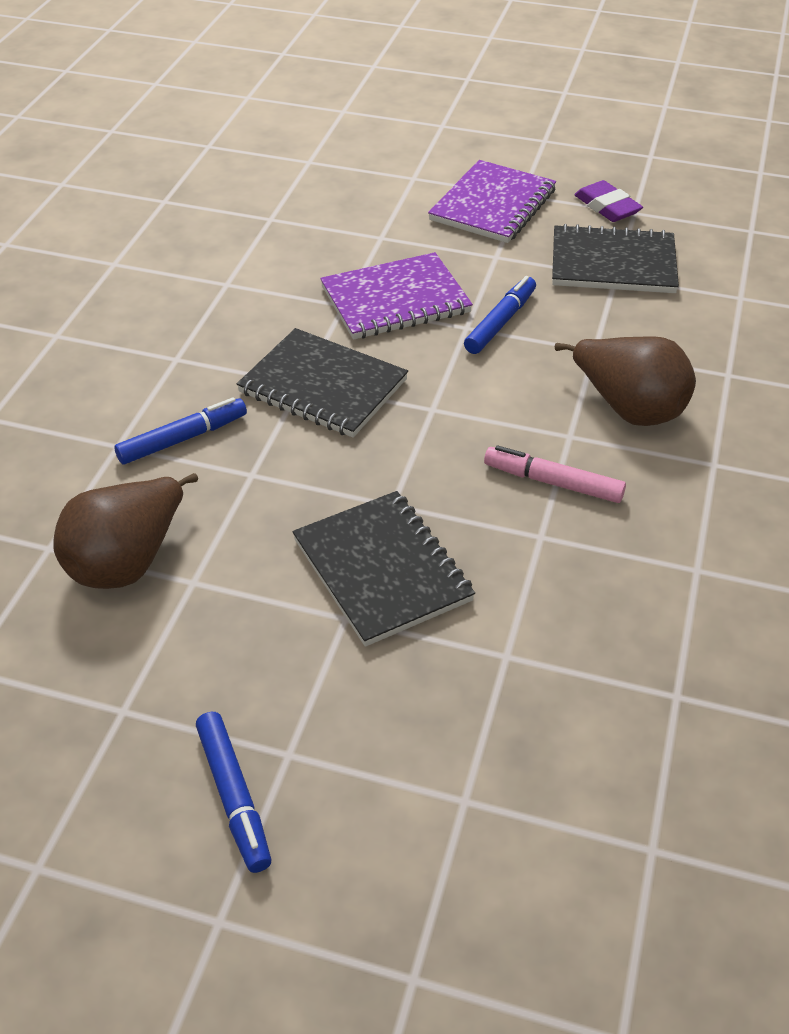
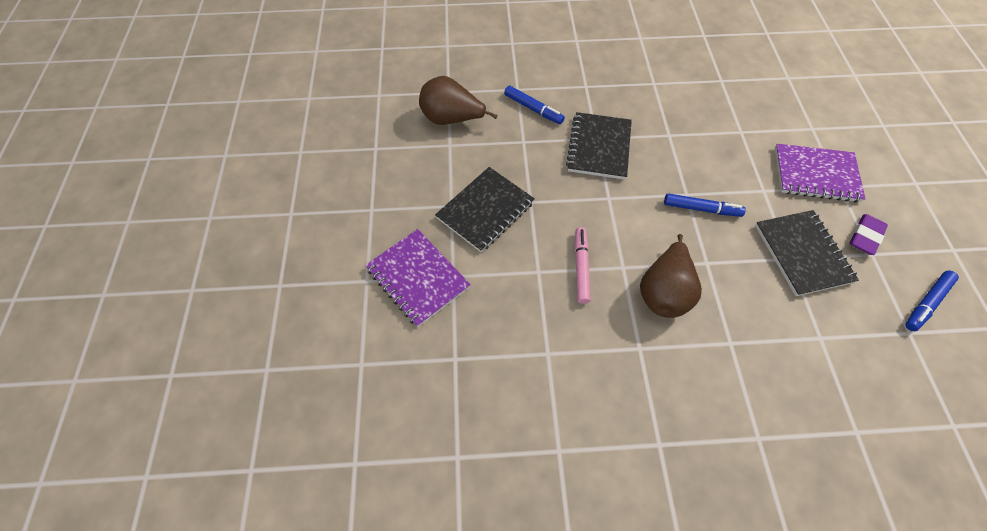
camera: 70 degrees right, 15 degrees up
(234, 796) = (346, 198): blue marker -> blue marker (926, 303)
(395, 300) = (688, 155): purple notebook -> purple notebook (418, 278)

